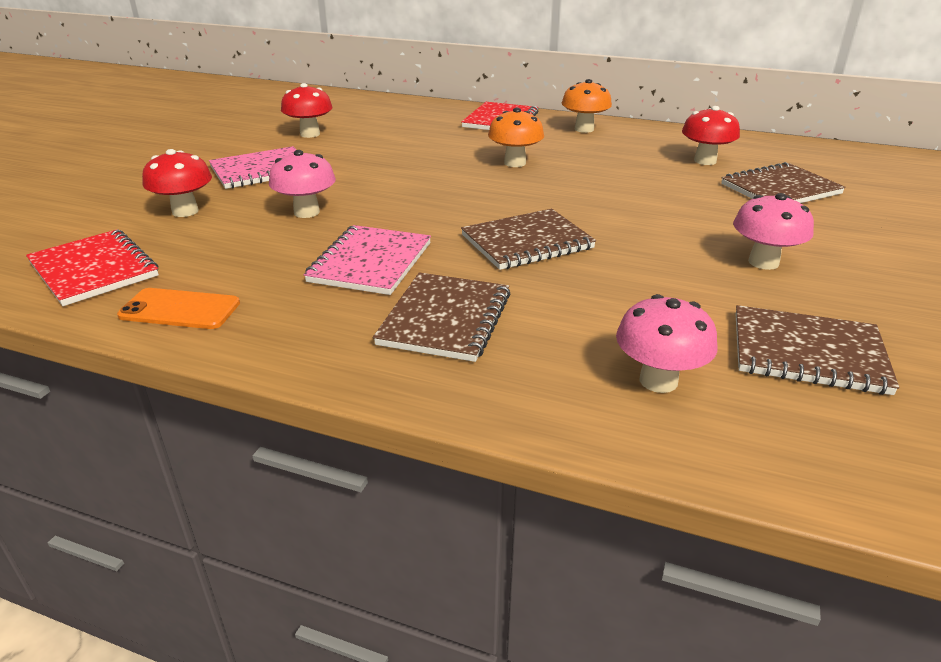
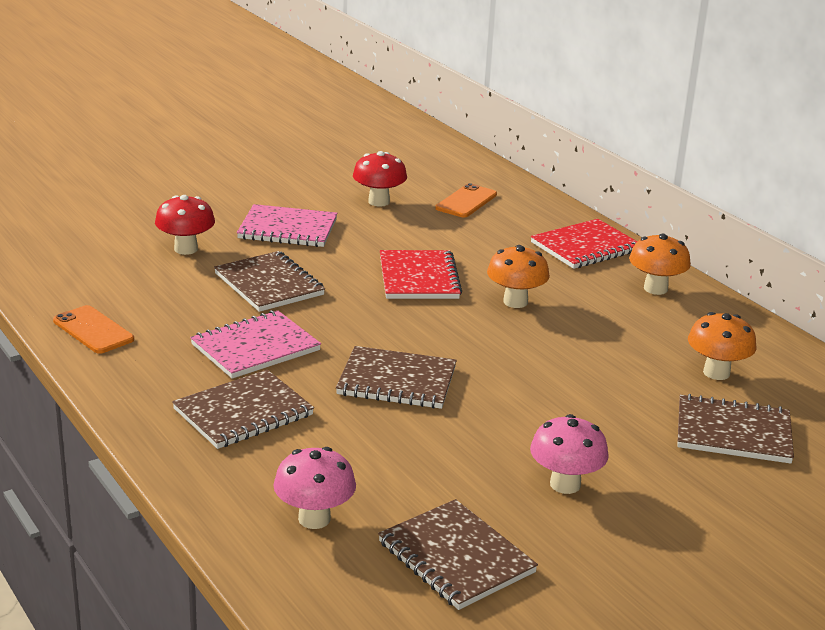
camera: 35 degrees right, 5 degrees down
(94, 270) = (77, 277): red notebook -> red notebook (419, 278)
(306, 212) = (269, 284): pink mushroom -> brown notebook
(376, 117) = (466, 201): none -> orange phone
(705, 161) = (716, 373): red mushroom -> orange mushroom

